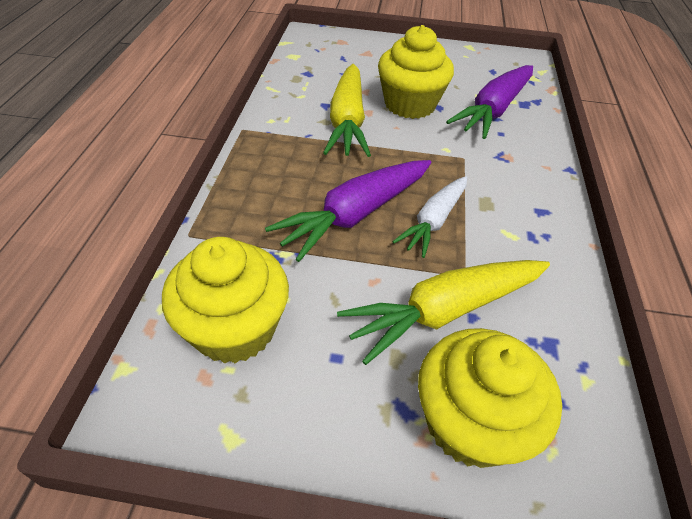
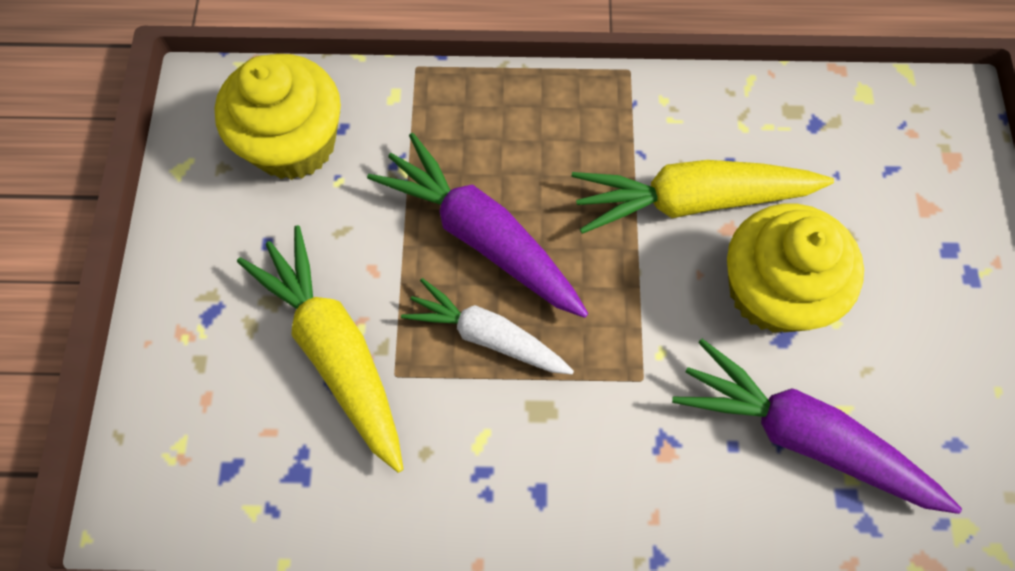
camera: 85 degrees right, 20 degrees up
(470, 422) = (199, 377): yellow cupcake -> none

